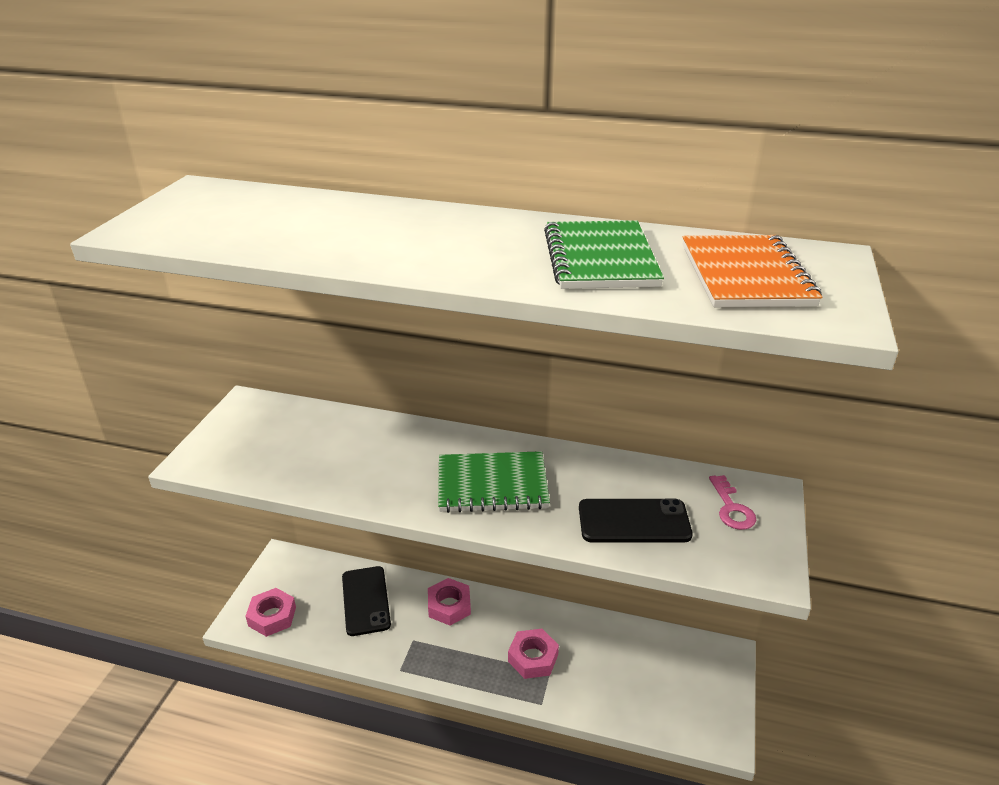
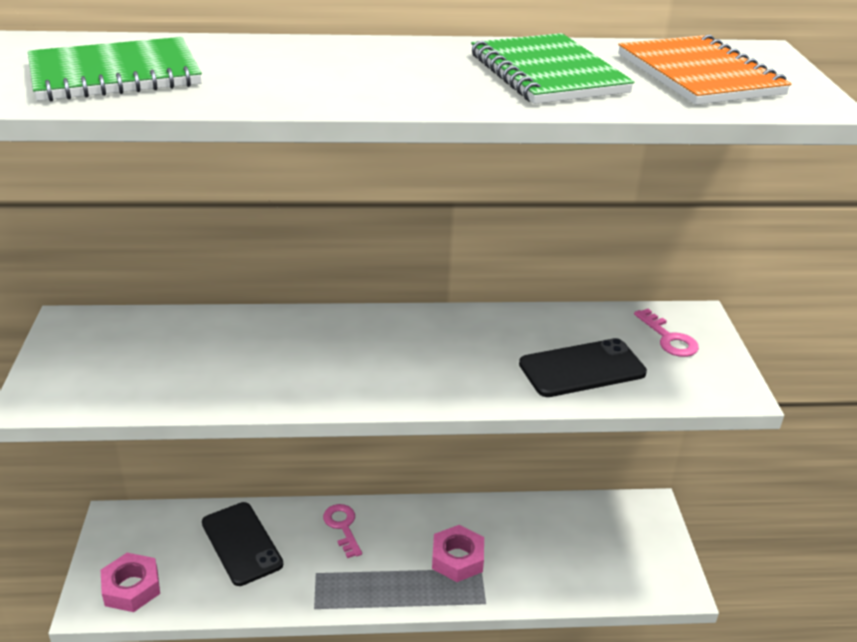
camera: 20 degrees left, 0 degrees up
(449, 606) = (342, 527): pink nut -> pink key
(492, 485) = (416, 360): green notebook -> green notebook (115, 75)

